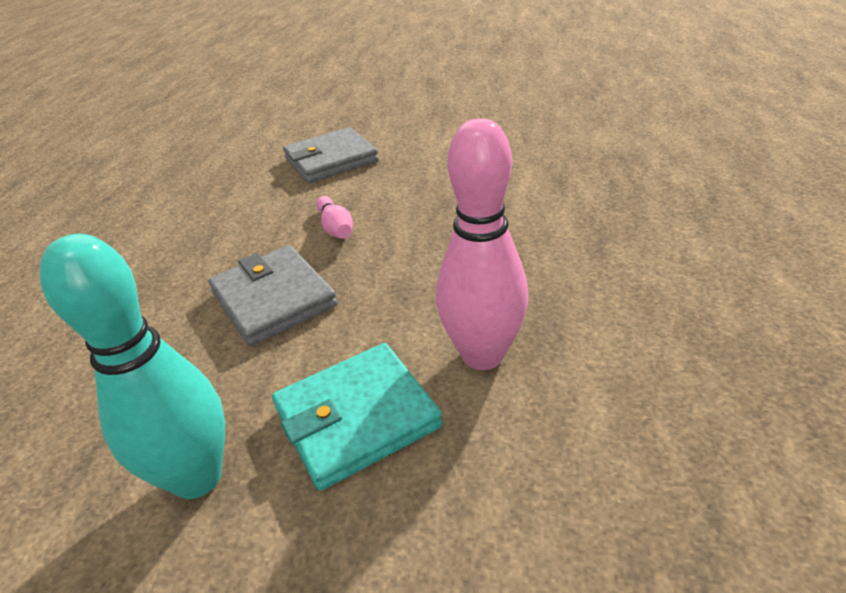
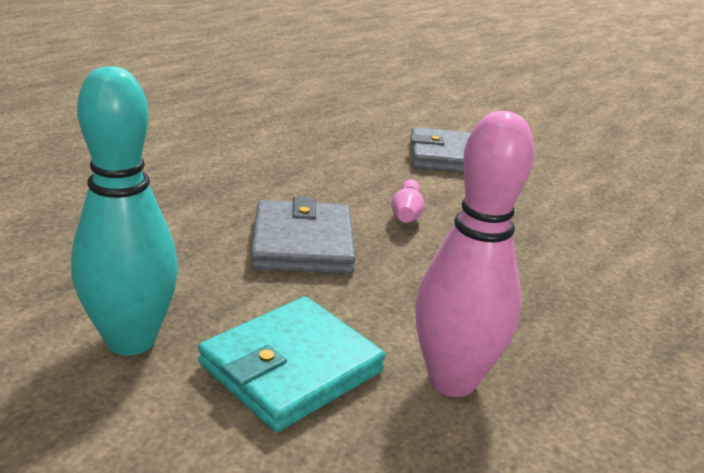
camera: 25 degrees right, 10 degrees down
(357, 417) = (291, 367): turquoise wallet -> turquoise wallet turned 45 degrees counterclockwise

